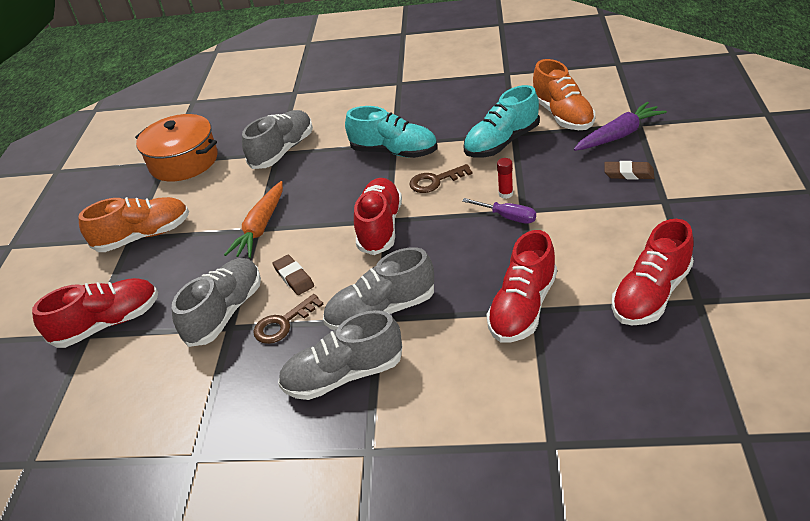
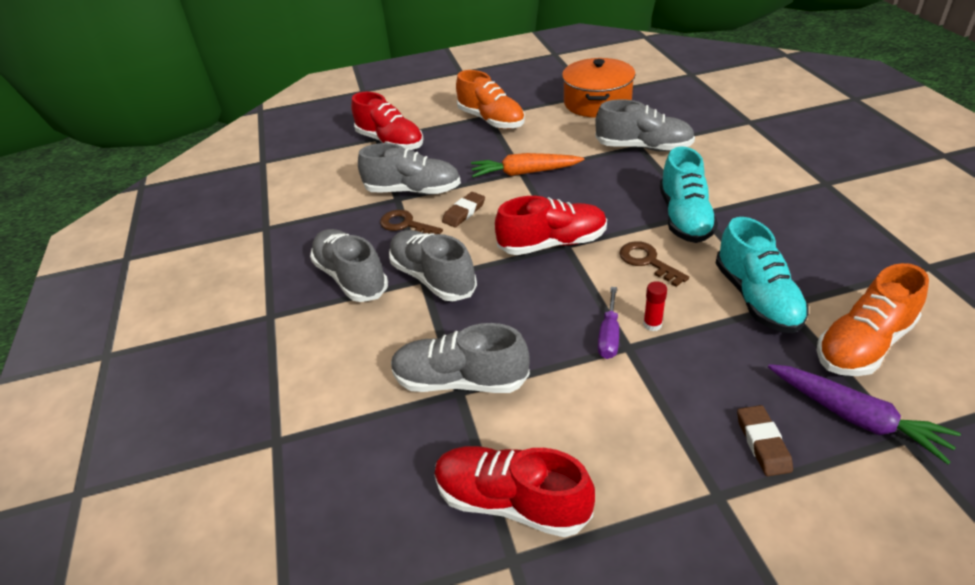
camera: 70 degrees right, 0 degrees up
(501, 143) = (756, 298): turquoise shoe -> turquoise shoe turned 135 degrees counterclockwise
(523, 307) = (460, 380): red shoe -> grey shoe

